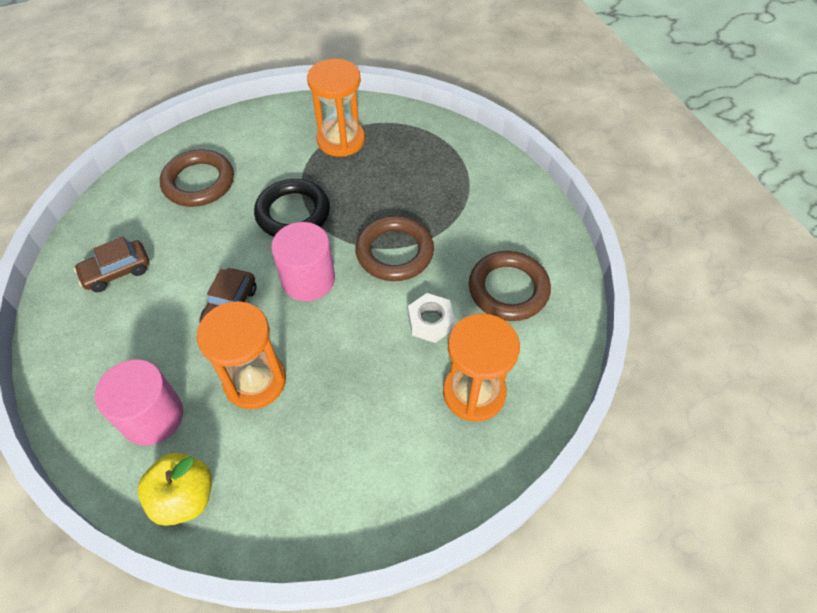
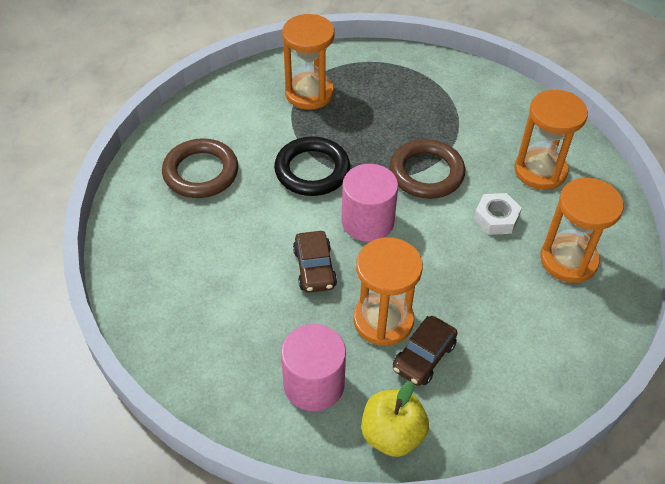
camera: 25 degrees left, 5 degrees down
(117, 271) = (182, 277): brown car -> brown car (424, 356)
(508, 289) = (540, 170): brown ring -> orange hourglass

